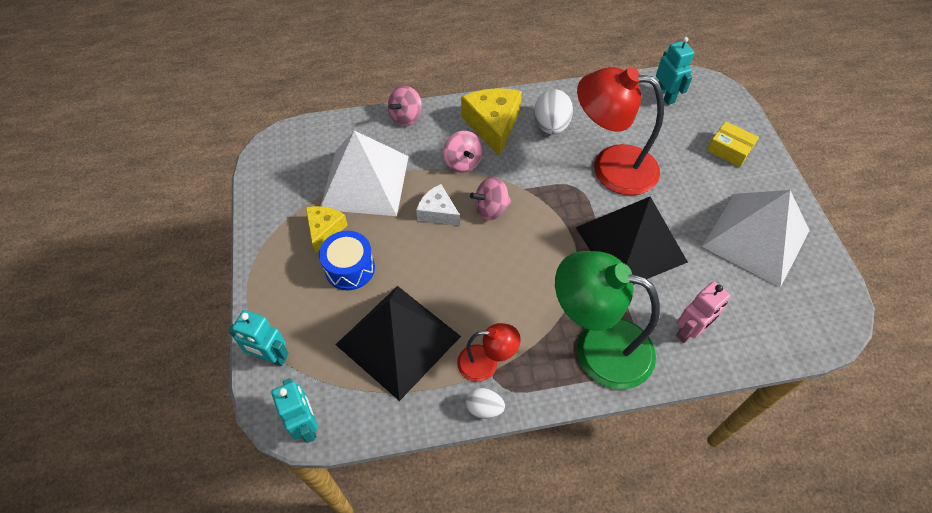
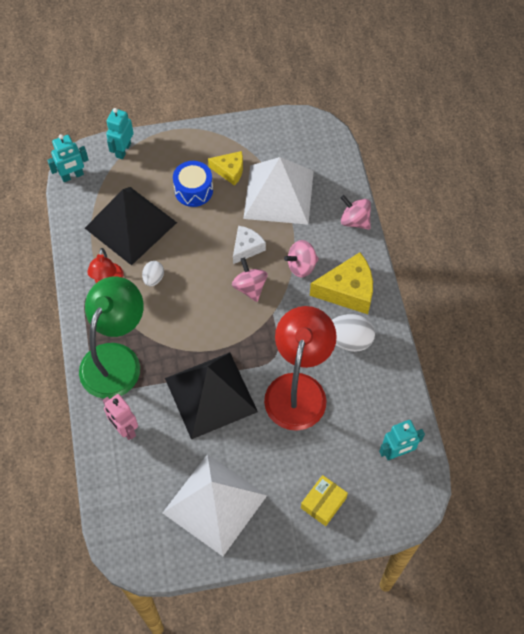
camera: 90 degrees right, 5 degrees up
(484, 408) = (74, 280): white egg -> white egg (153, 278)

